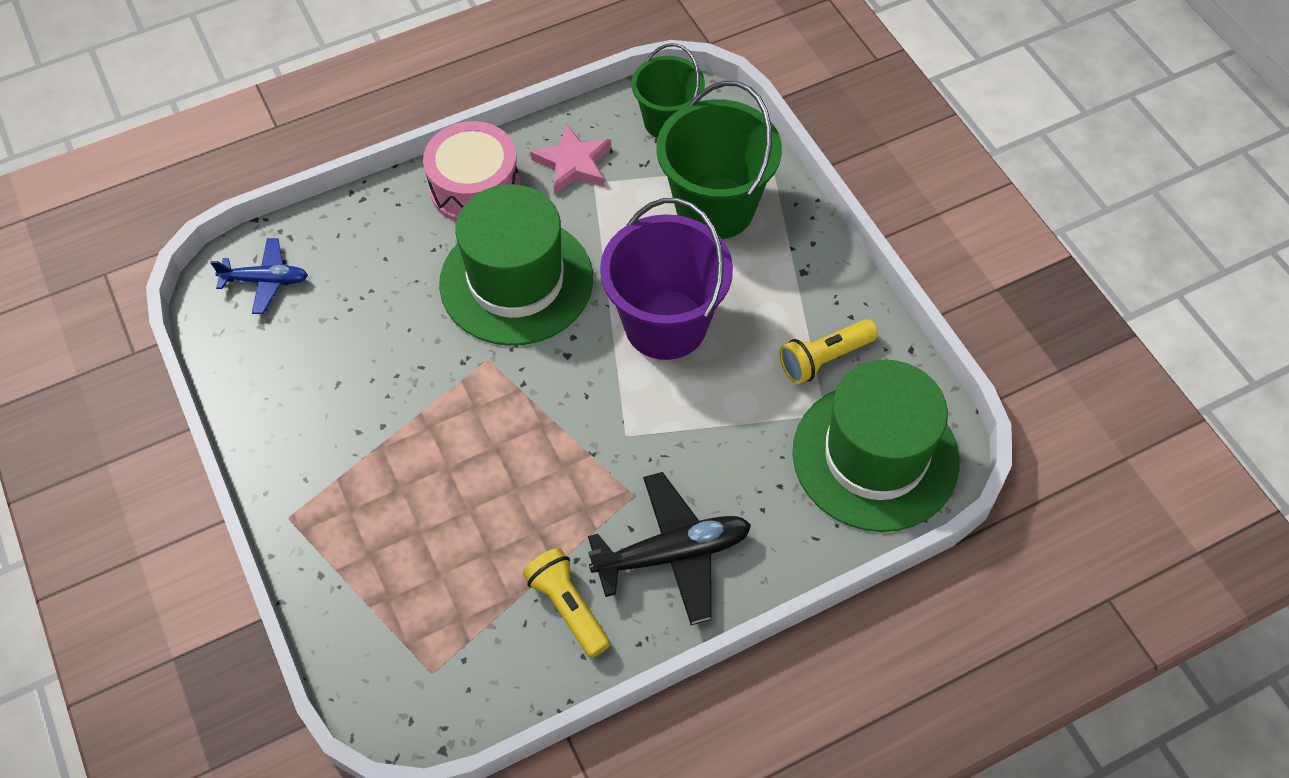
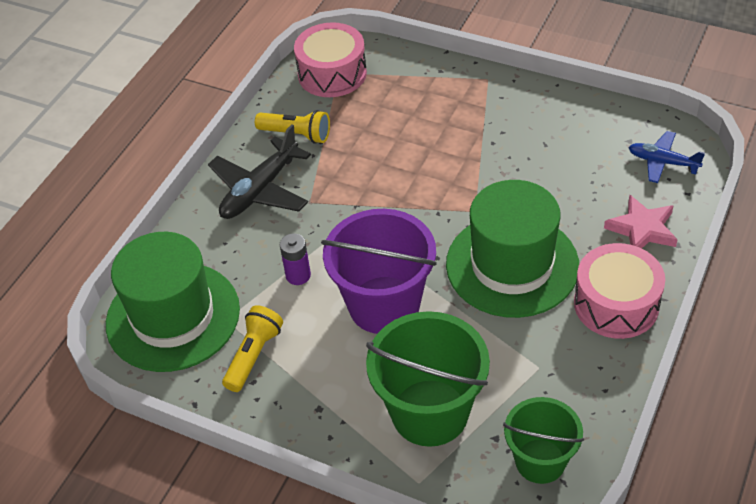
camera: 145 degrees right, 10 degrees down
(266, 281) = (662, 162): blue plane -> blue plane turned 60 degrees clockwise
(440, 679) = (332, 73): none -> pink drum
(573, 164) = (570, 371): pink star -> pink star (642, 229)
(718, 413) = (298, 275): none -> purple battery

